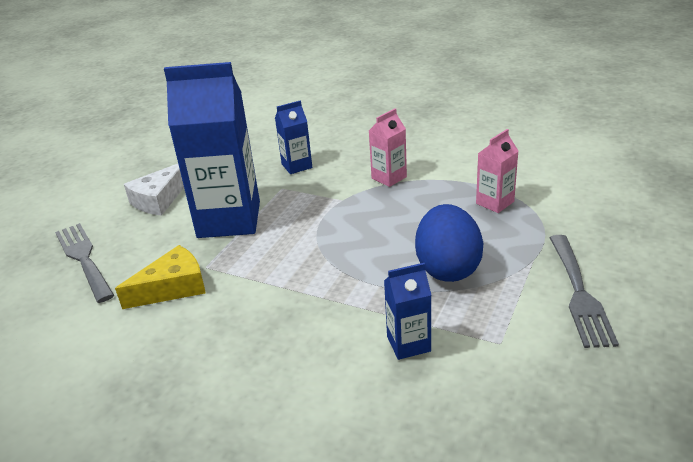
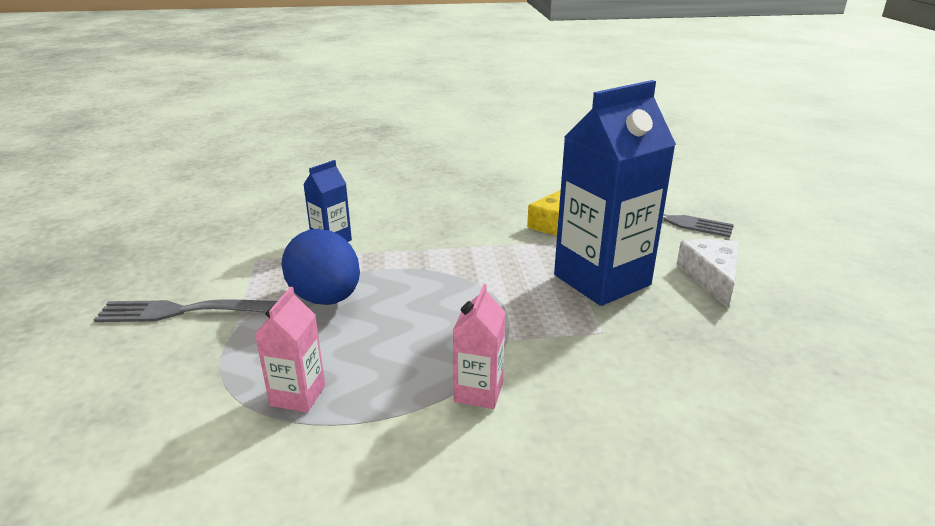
camera: 145 degrees right, 5 degrees down
(297, 166) = (632, 370): blue carton -> none
(579, 294) = (180, 311): grey fork -> grey fork turned 60 degrees counterclockwise

